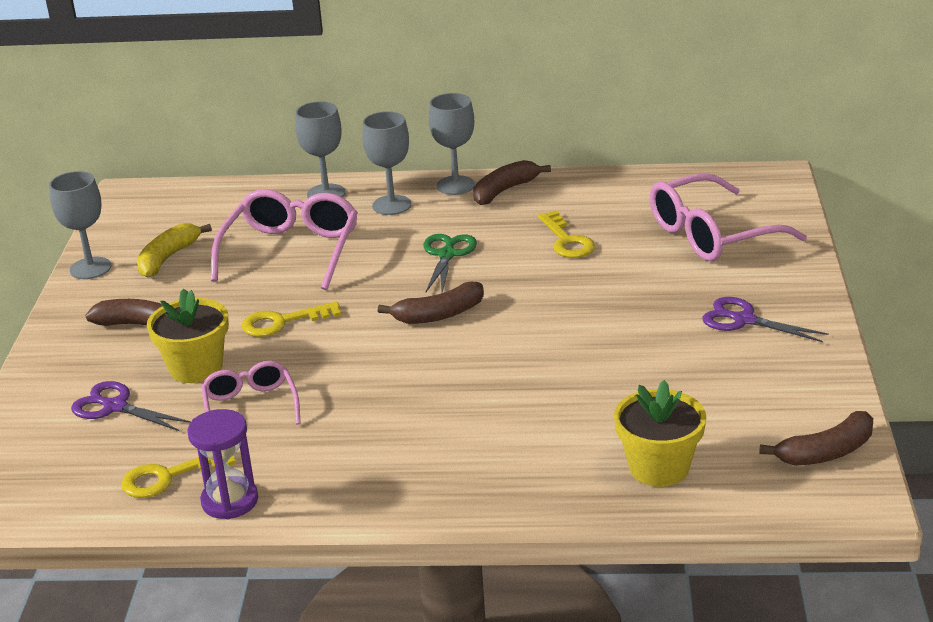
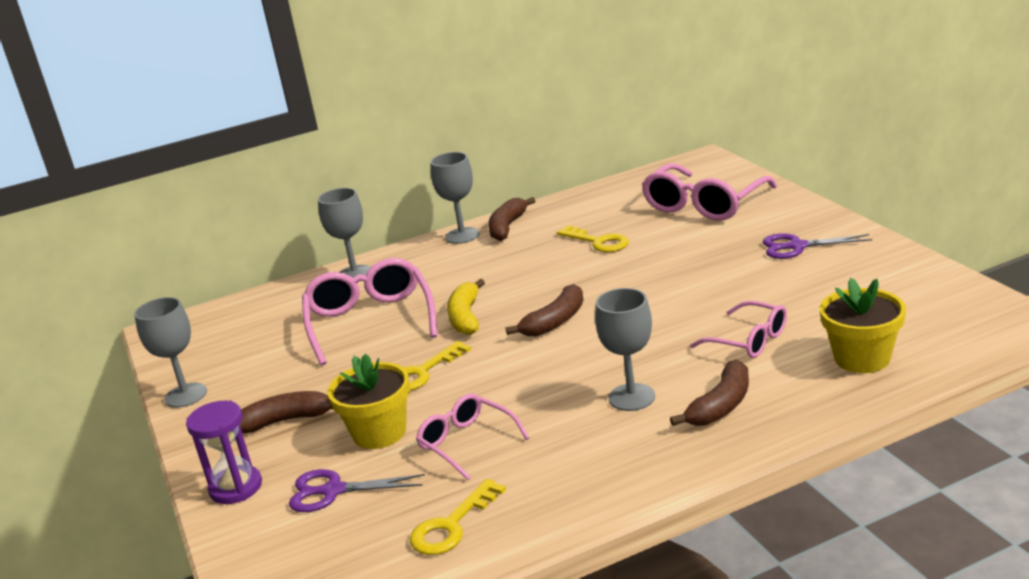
camera: 25 degrees left, 5 degrees down
(168, 258) = (257, 363): yellow banana -> yellow banana (466, 317)
(230, 501) = (534, 521): purple hourglass -> purple hourglass (236, 487)
(391, 205) = (423, 264): grey goblet -> grey goblet (631, 397)
(447, 255) = (511, 281): green scissors -> none
(581, 406) = (749, 340): none -> pink glasses
(826, 452) = (966, 304): brown banana -> brown banana (721, 405)

